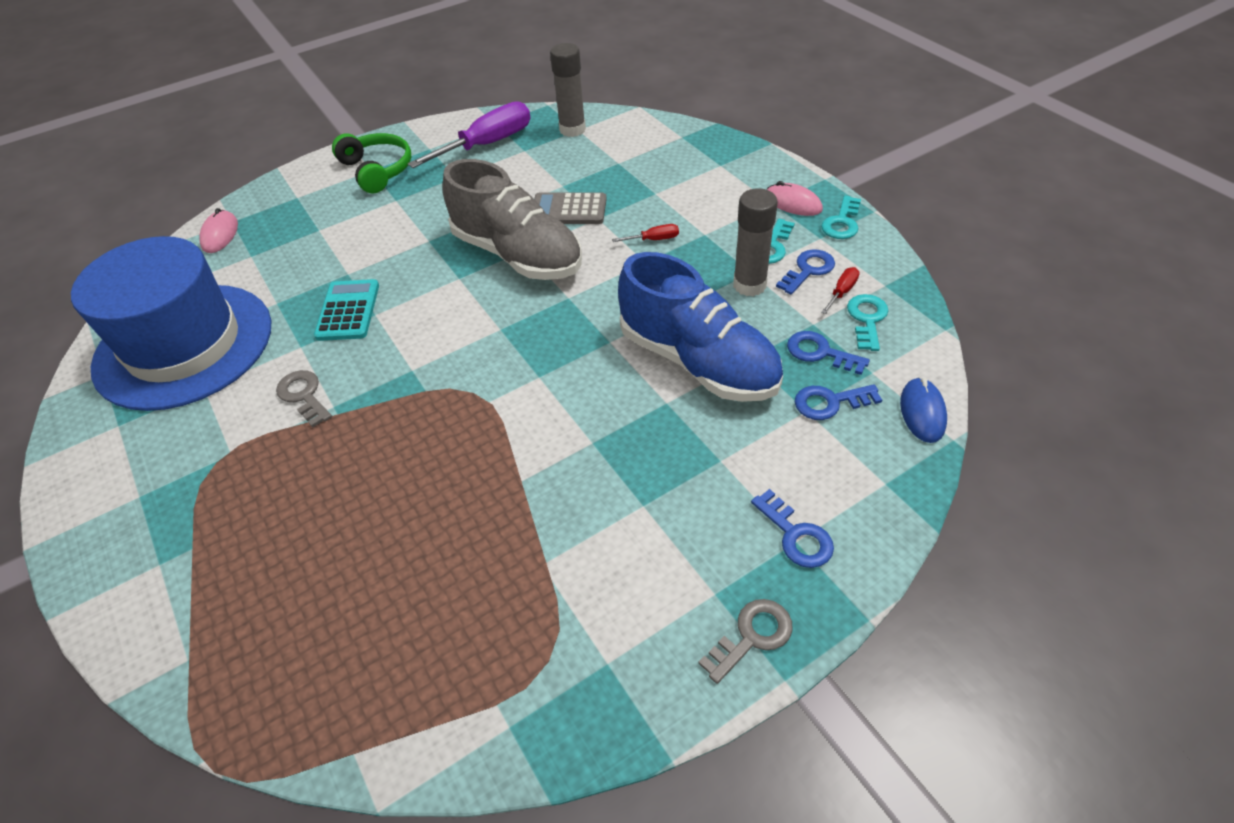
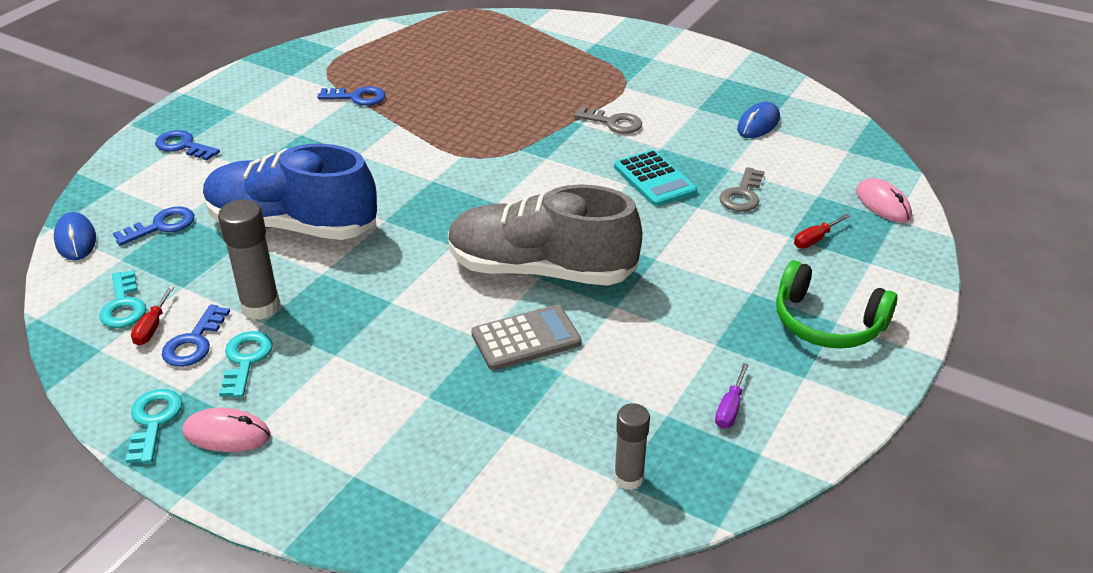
camera: 150 degrees right, 10 degrees down
(184, 345) = (758, 124): blue hat -> blue mouse
(487, 144) = (730, 408): purple screwdriver -> purple screwdriver, size x0.42
(572, 129) = (628, 478): grey glue stick -> grey glue stick, size x0.66
(654, 239) = (395, 329): red screwdriver -> red screwdriver (815, 239)
(752, 636) = (206, 101): grey key -> grey key (742, 195)
(820, 352) = (173, 262): blue key -> blue key (357, 97)

